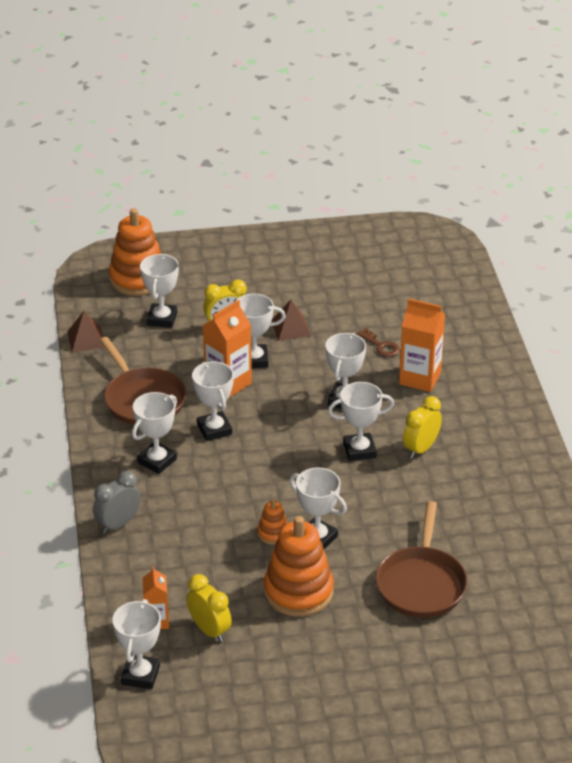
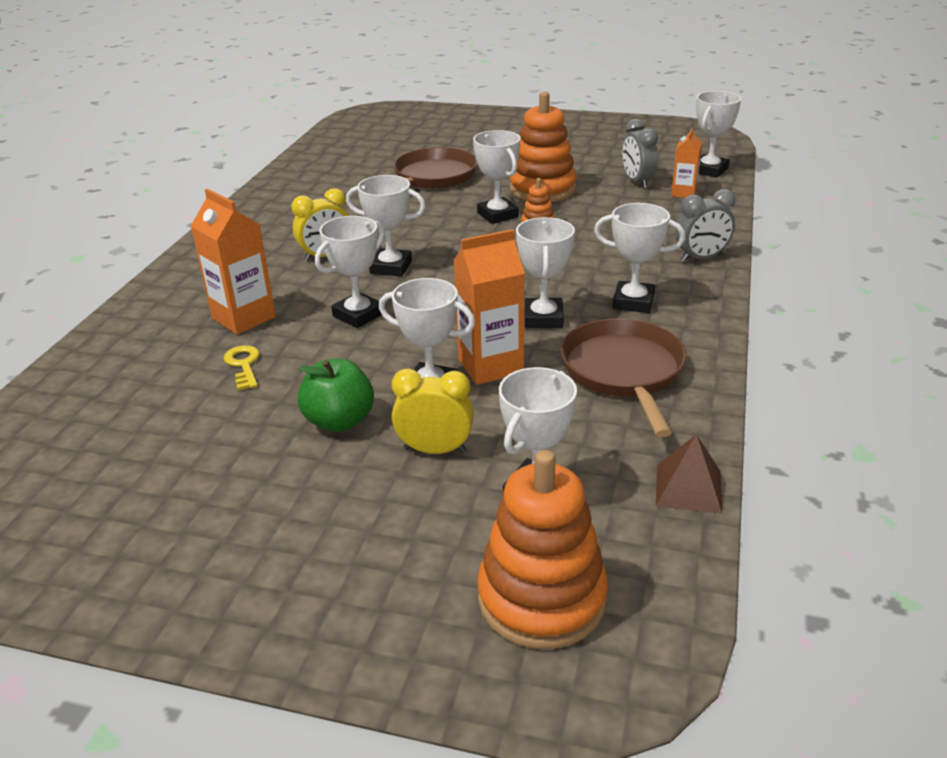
camera: 155 degrees left, 5 degrees down
(157, 461) = (633, 302): white trophy -> white trophy turned 45 degrees clockwise
(209, 630) = (637, 182): yellow clock -> grey clock
(290, 328) = (339, 421): brown pyramid -> green apple
(381, 346) = (243, 365): brown key -> yellow key

